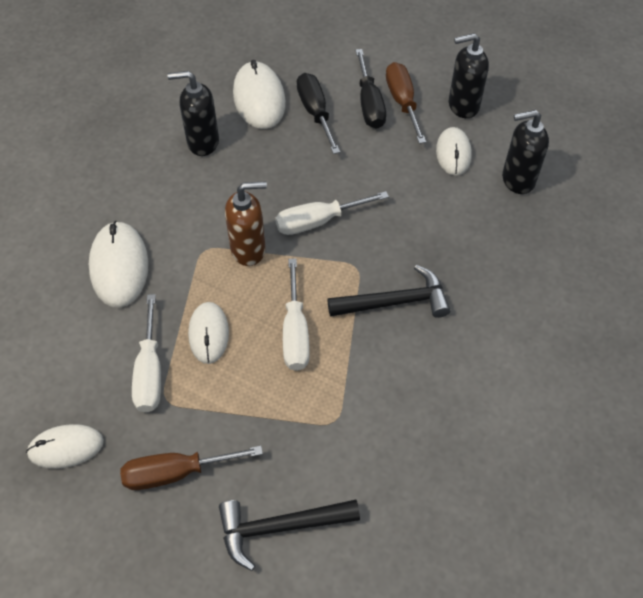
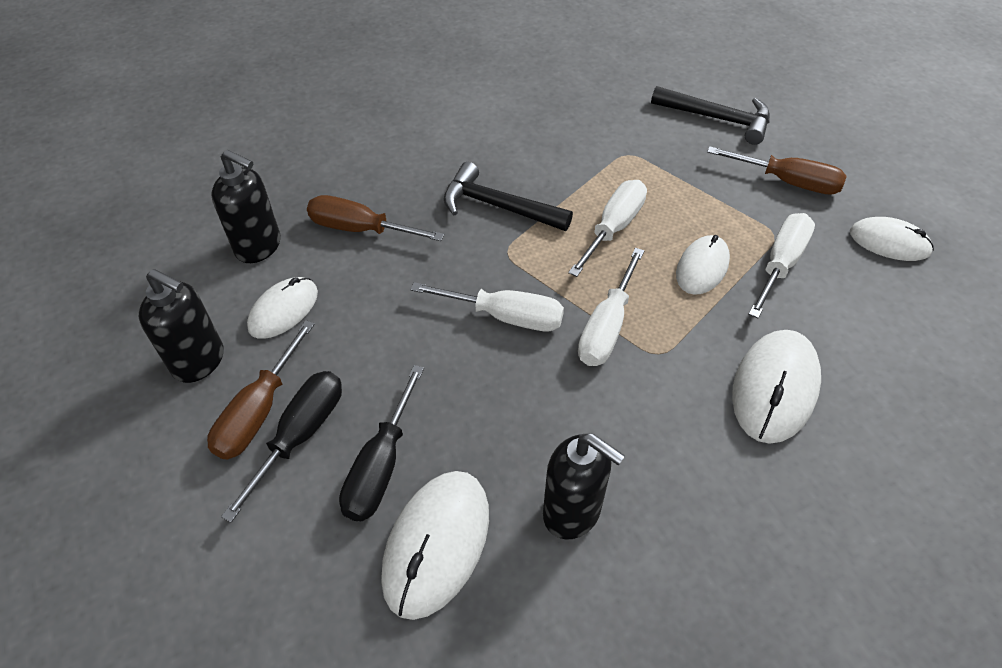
camera: 145 degrees left, 5 degrees down
(249, 250) = (607, 327): brown soap dispenser -> white screwdriver
(470, 228) = (360, 229): none -> brown screwdriver

